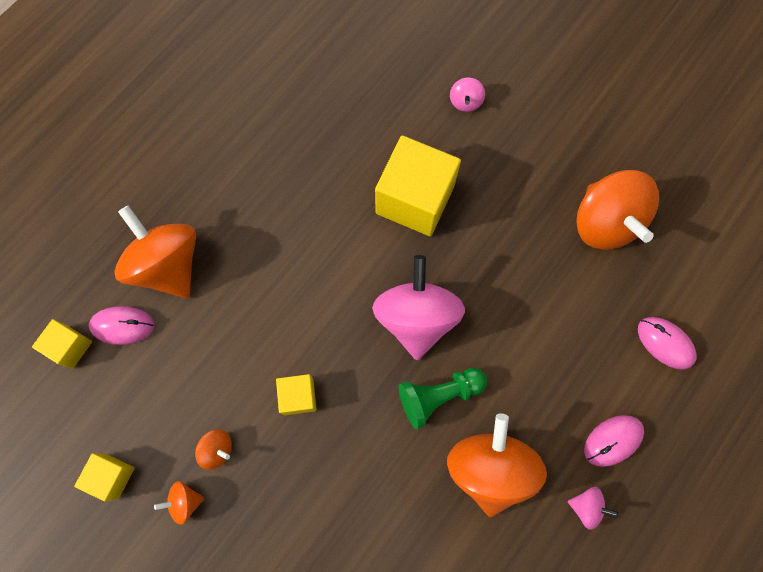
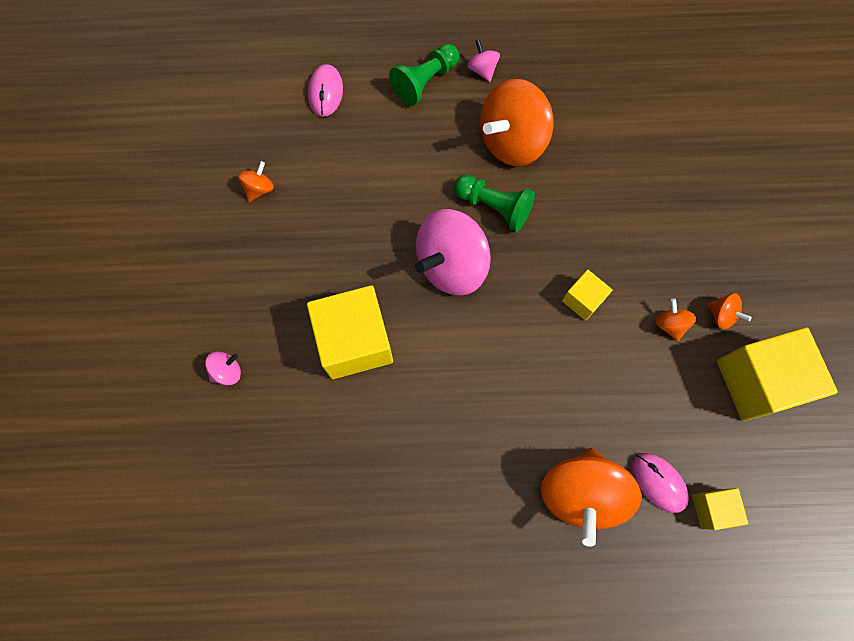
camera: 130 degrees left, 0 degrees up
(112, 476) = (758, 381): yellow cube -> yellow cube, size x2.00
(605, 223) = (259, 189): orange spinning top -> orange spinning top, size x0.43
(612, 440) = (425, 81): pink mouse -> green pawn

